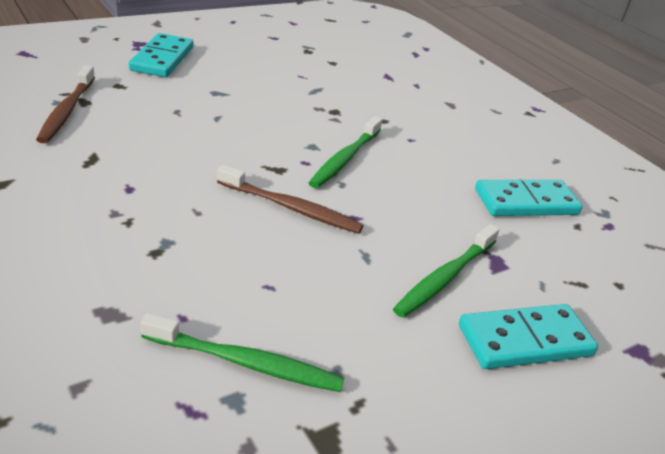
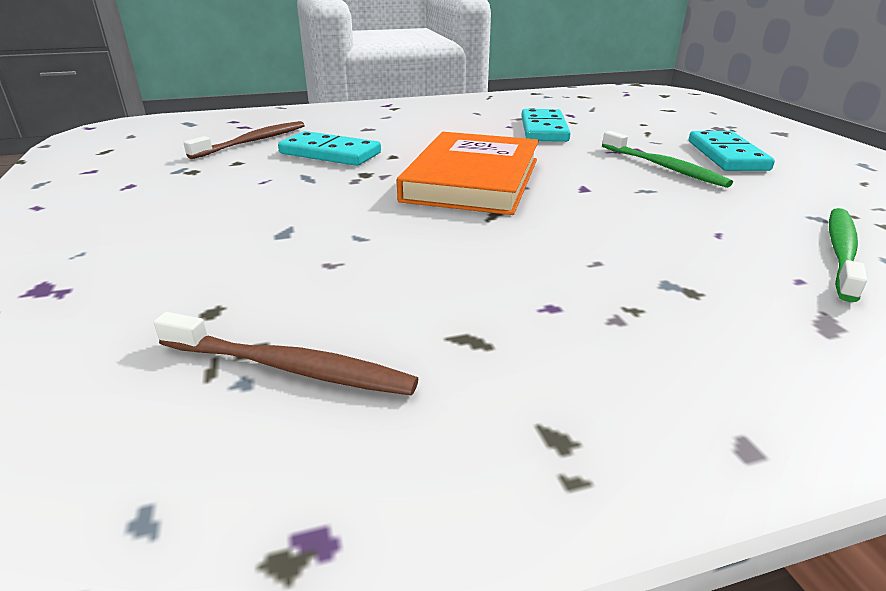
camera: 70 degrees left, 5 degrees down
(162, 59) = (133, 268): turquoise domino -> turquoise domino (330, 153)
(291, 208) = (575, 212): brown toothbrush -> brown toothbrush (252, 142)
(345, 158) = (473, 179): green toothbrush -> orange book

